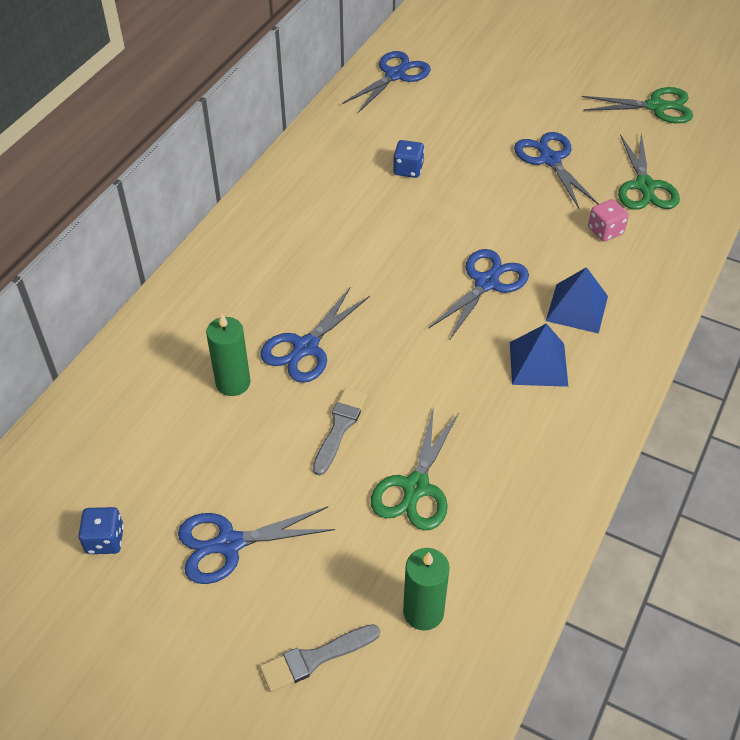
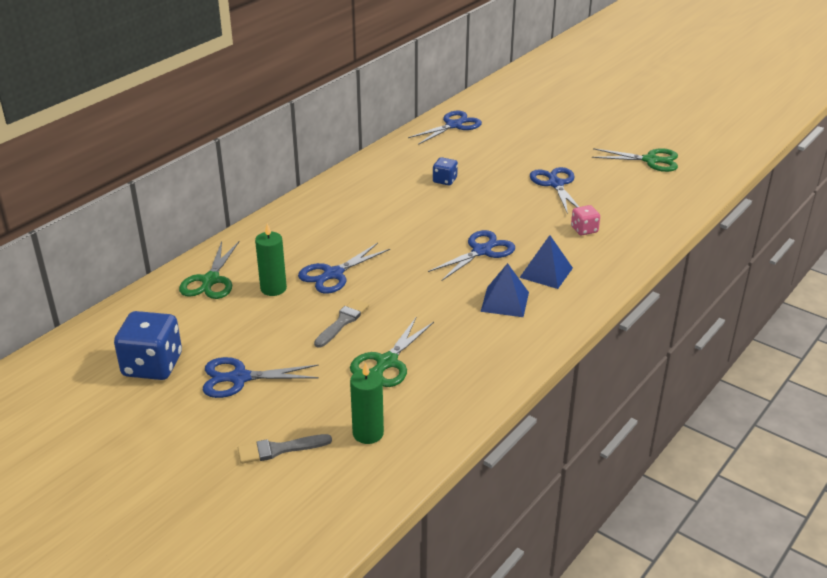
camera: 10 degrees right, 15 degrees down
(105, 540) = (152, 365): blue dice -> blue dice, size x1.91
(644, 186) = (624, 206): green scissors -> green scissors (210, 280)

